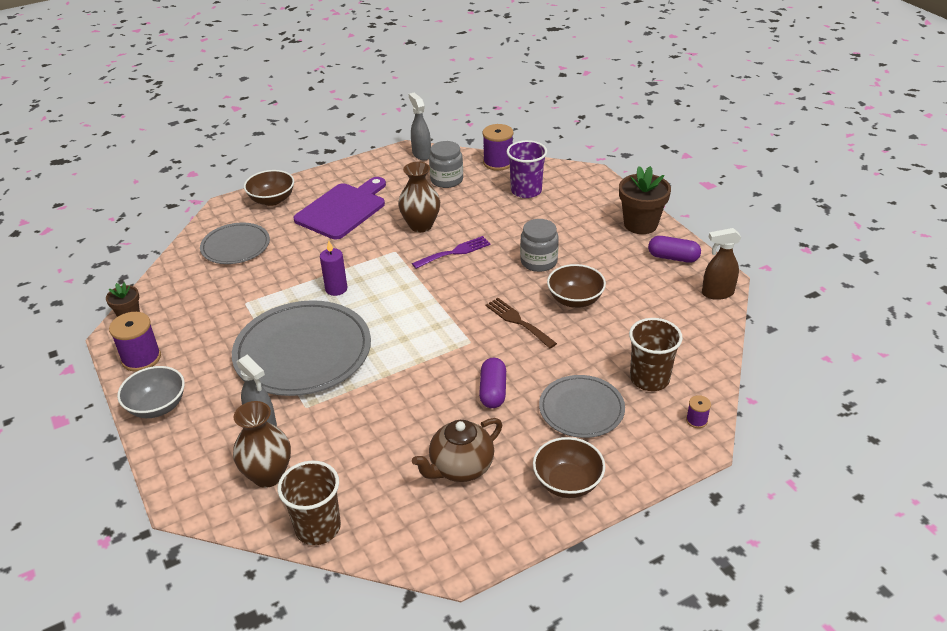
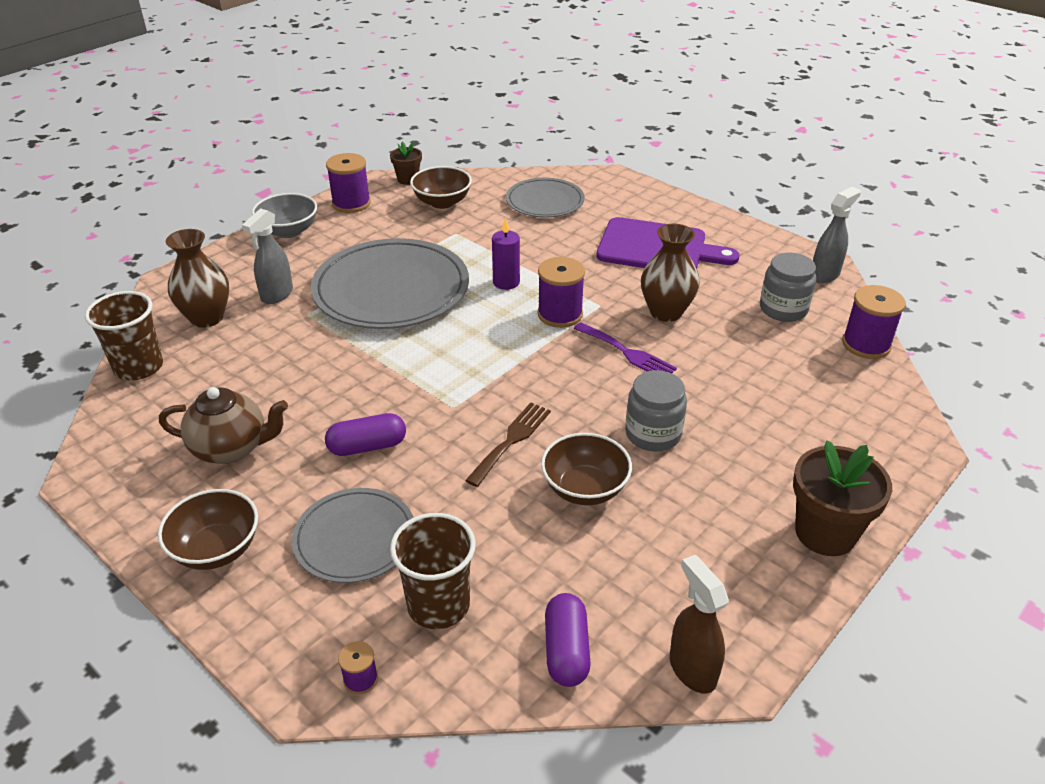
camera: 70 degrees right, 0 degrees up
(272, 200) = (641, 199): brown bowl -> brown bowl (442, 202)
(394, 271) = (560, 314): none -> purple spool
(460, 468) = (231, 448): brown teapot -> brown teapot turned 150 degrees clockwise
(526, 191) = (817, 386): purple cup -> none
(673, 257) = (758, 591): purple capsule -> purple capsule (566, 650)

